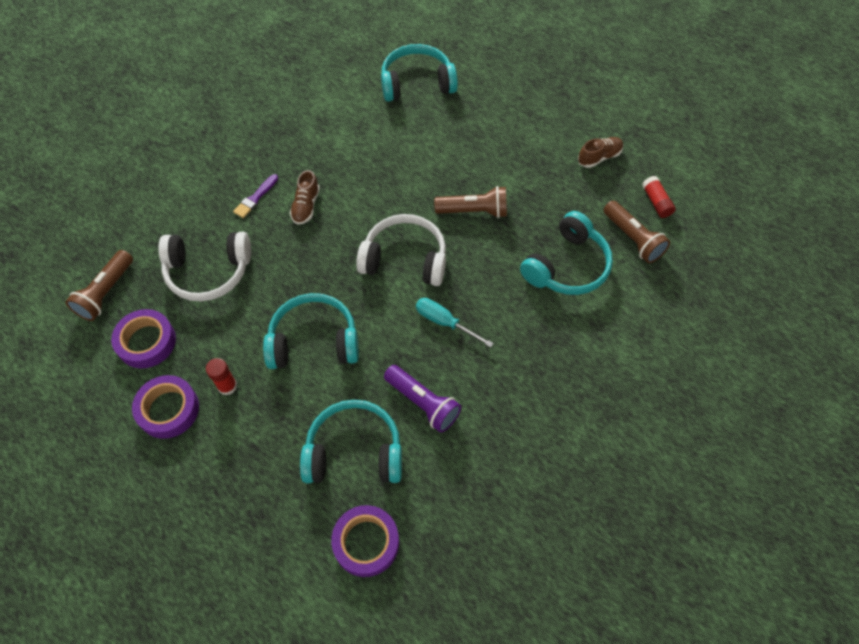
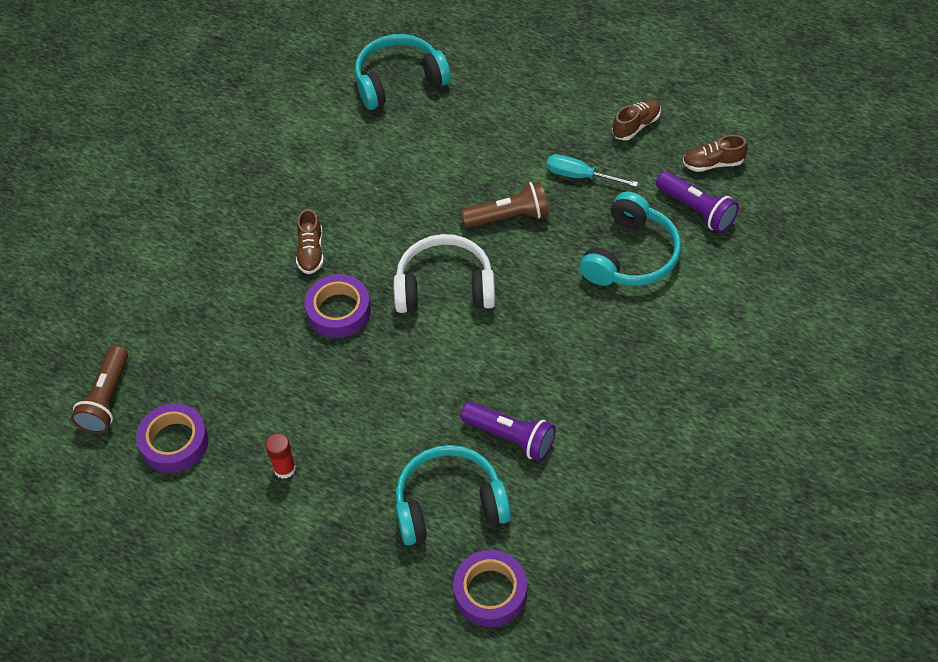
camera: 10 degrees left, 5 degrees down
(168, 409) = (225, 508): purple tape -> purple tape (338, 311)
(208, 272) = (220, 350): white headphones -> none
(255, 198) = (248, 254): purple brush -> none
(314, 341) = (368, 398): turquoise headphones -> none
(444, 322) = (510, 346): turquoise screwdriver -> turquoise screwdriver (580, 176)
(633, 239) = (697, 210): brown flashlight -> purple flashlight
(656, 202) = (713, 163): red glue stick -> brown shoe

